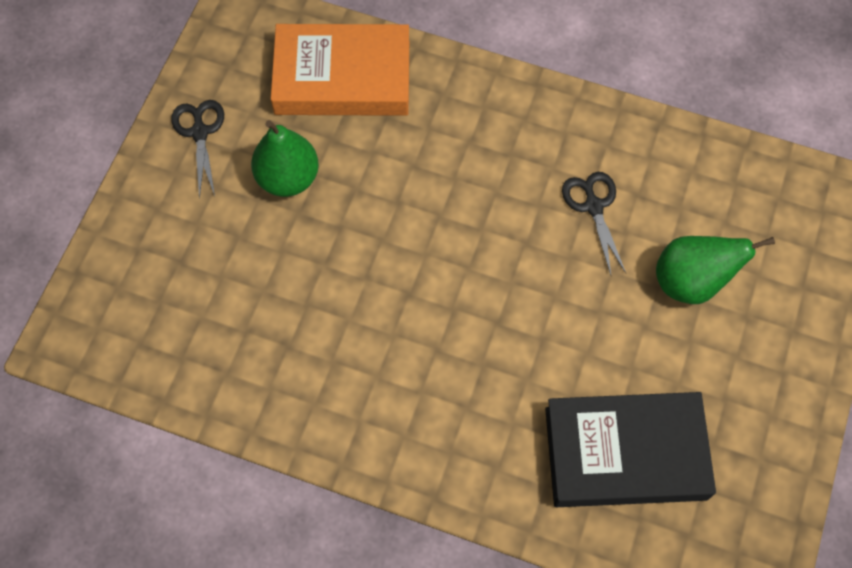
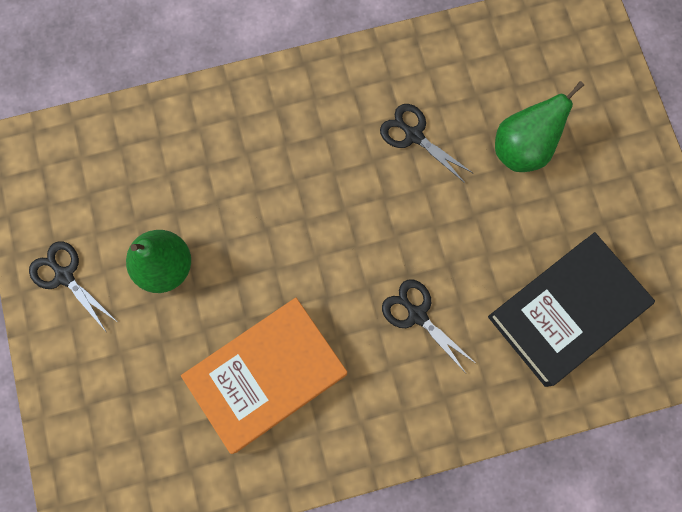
camera: 35 degrees left, 10 degrees up
(342, 77) = (147, 154): orange book -> orange book (267, 375)
(480, 363) = (417, 315): none -> black scissors

